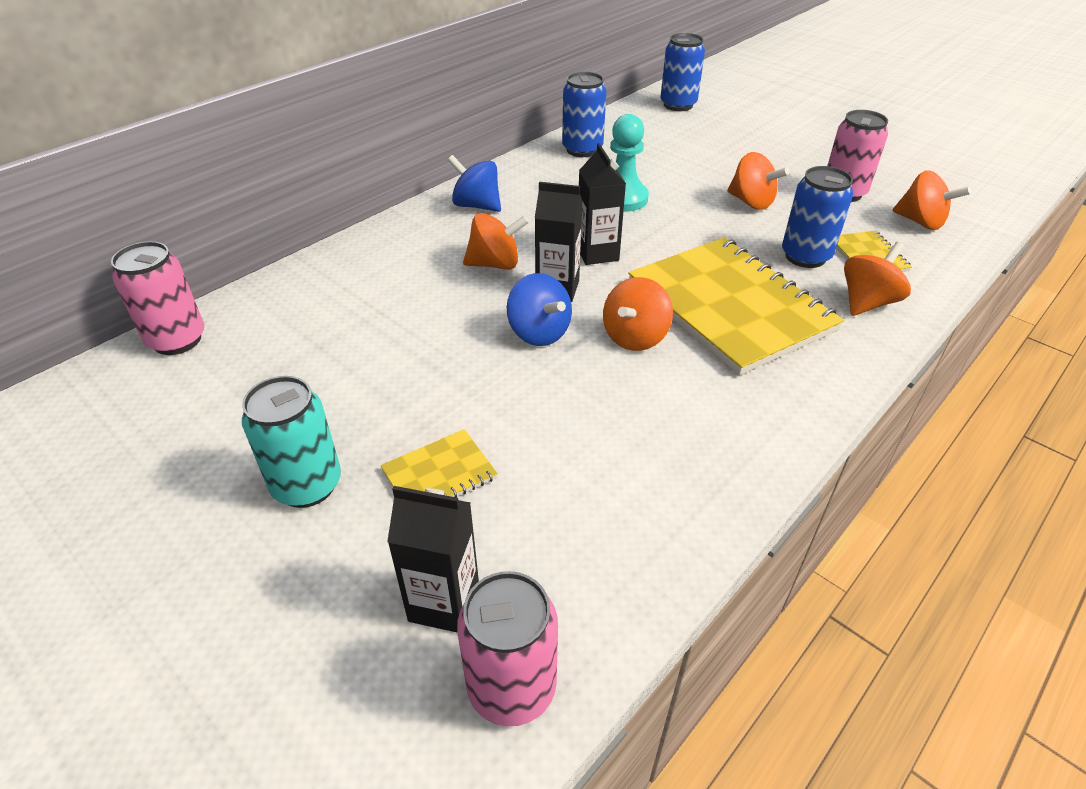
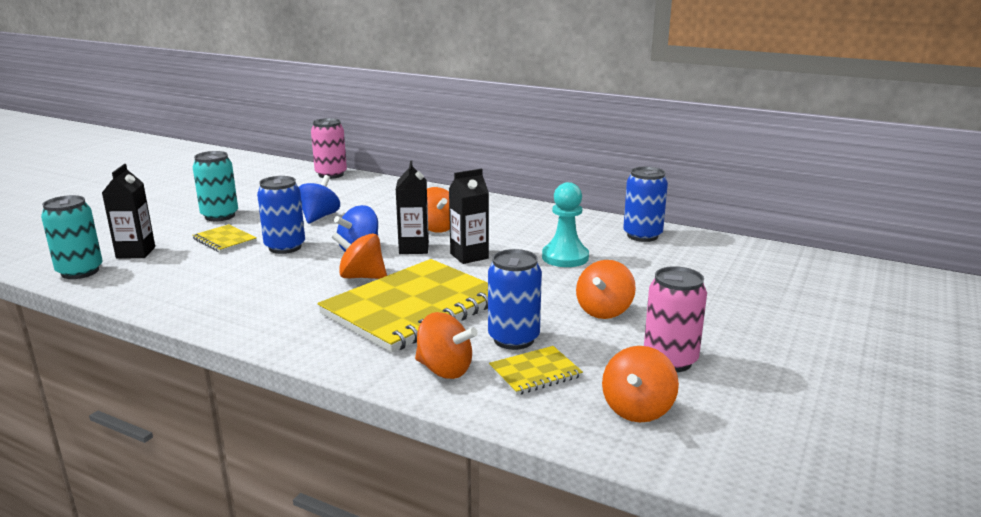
camera: 75 degrees right, 20 degrees down
(476, 205) = (514, 213): blue spinning top -> blue spinning top (319, 217)
(511, 688) = (80, 272): pink can -> turquoise can
(678, 105) = (798, 266): blue can -> blue can (285, 247)

